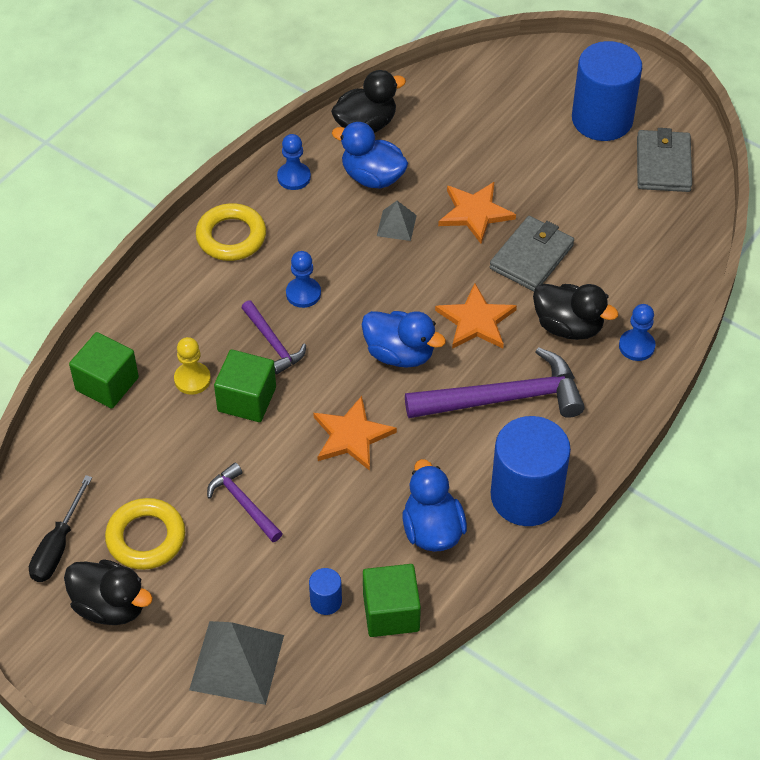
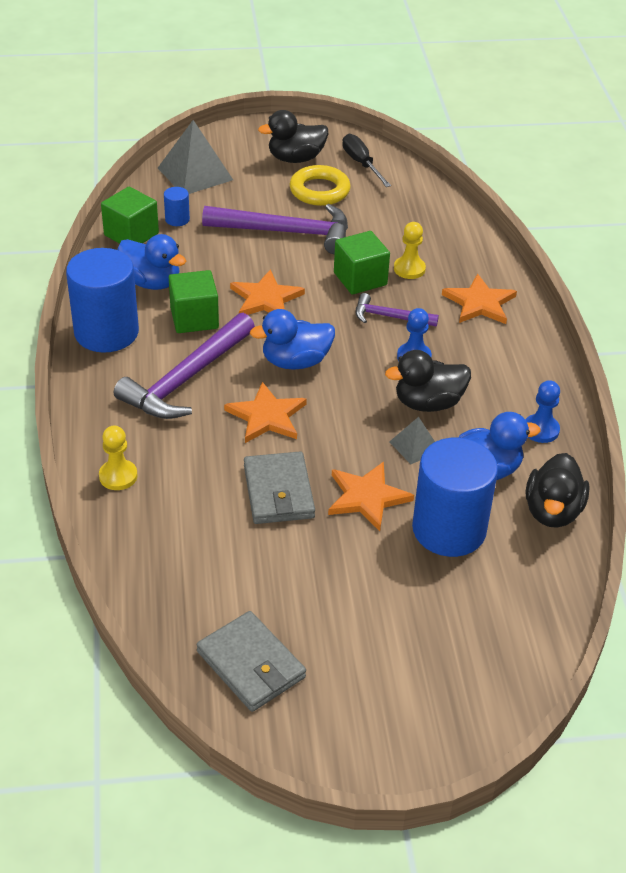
camera: 135 degrees right, 10 degrees down
(107, 384) = (455, 238): green cube -> green cube (194, 318)
(184, 304) = (479, 303): none -> orange star
(231, 237) = (517, 360): yellow ring -> none
(243, 503) = (286, 232): purple hammer -> purple hammer, size x1.88
(568, 326) = (190, 457): black duck -> black duck (428, 403)
(602, 119) = (360, 673): blue cylinder -> blue cylinder (449, 529)
(636, 346) = (118, 476): blue pawn -> yellow pawn

